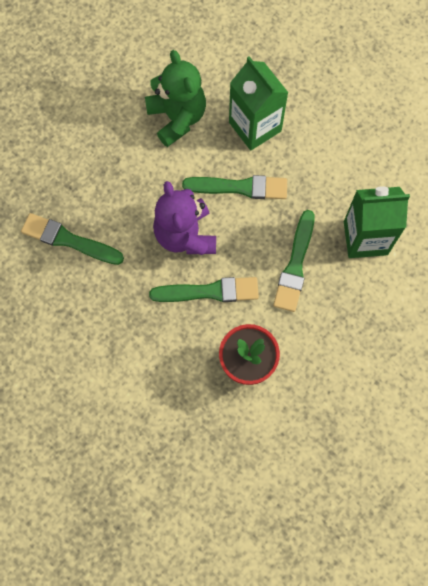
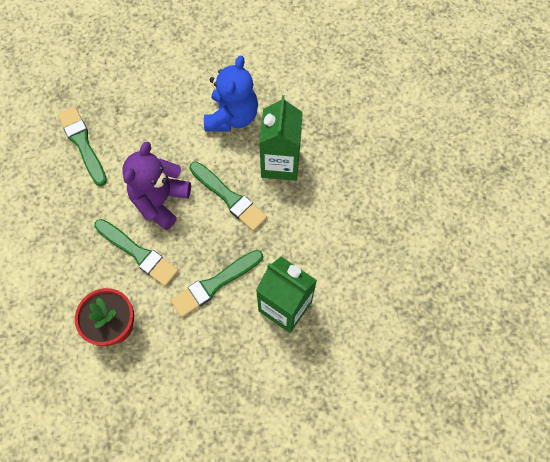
camera: 40 degrees right, 5 degrees down
(177, 118) = (232, 117): green teddy bear -> blue teddy bear

